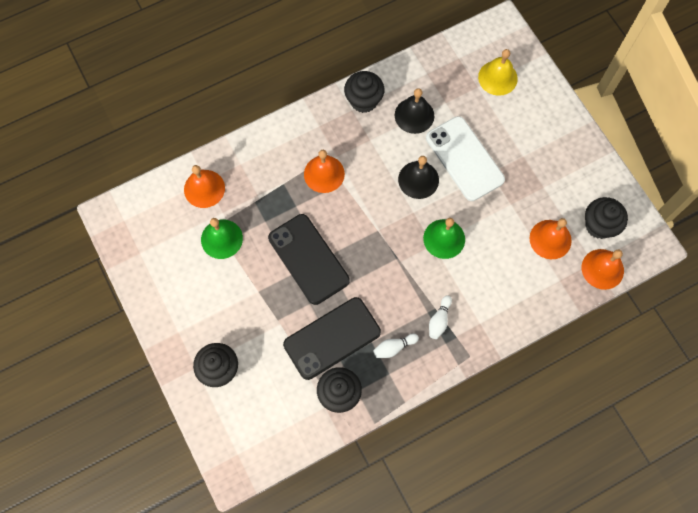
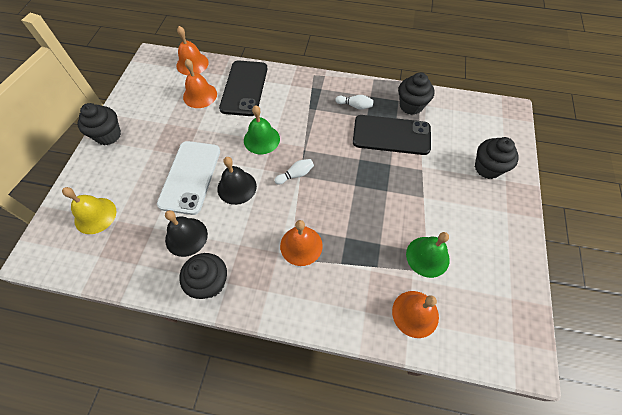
camera: 140 degrees left, 10 degrees down
(308, 259) = (368, 192): black phone -> black phone (244, 88)
(439, 320) = (313, 101): white bowling pin -> white bowling pin (295, 175)
(599, 225) = (165, 83): black cupcake -> black cupcake (108, 135)

